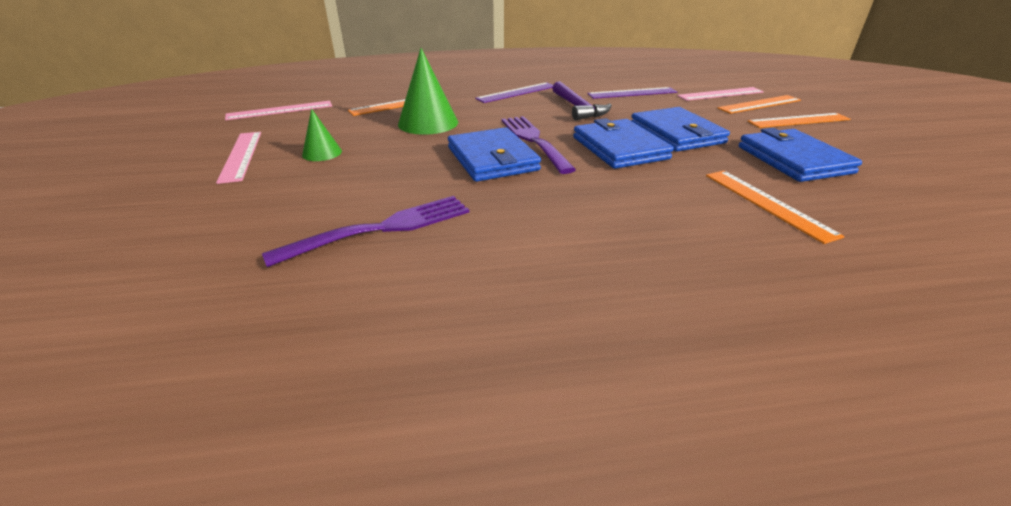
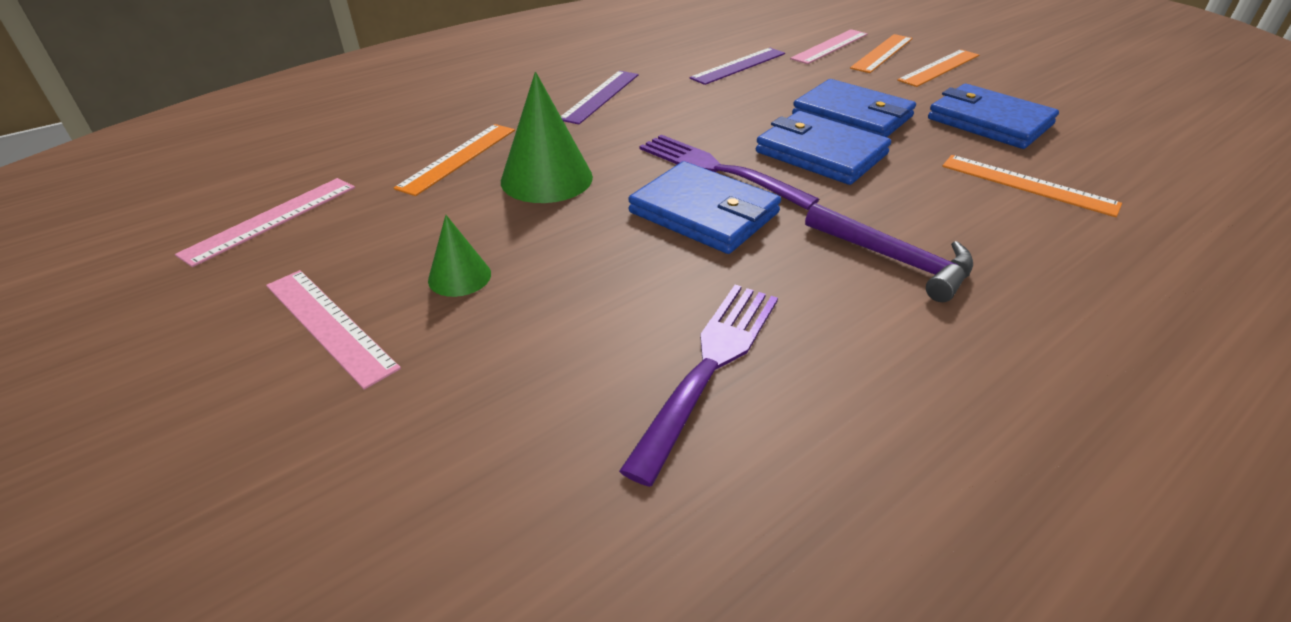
camera: 30 degrees left, 5 degrees up
(578, 108) = (705, 104): purple hammer -> purple hammer (894, 259)

